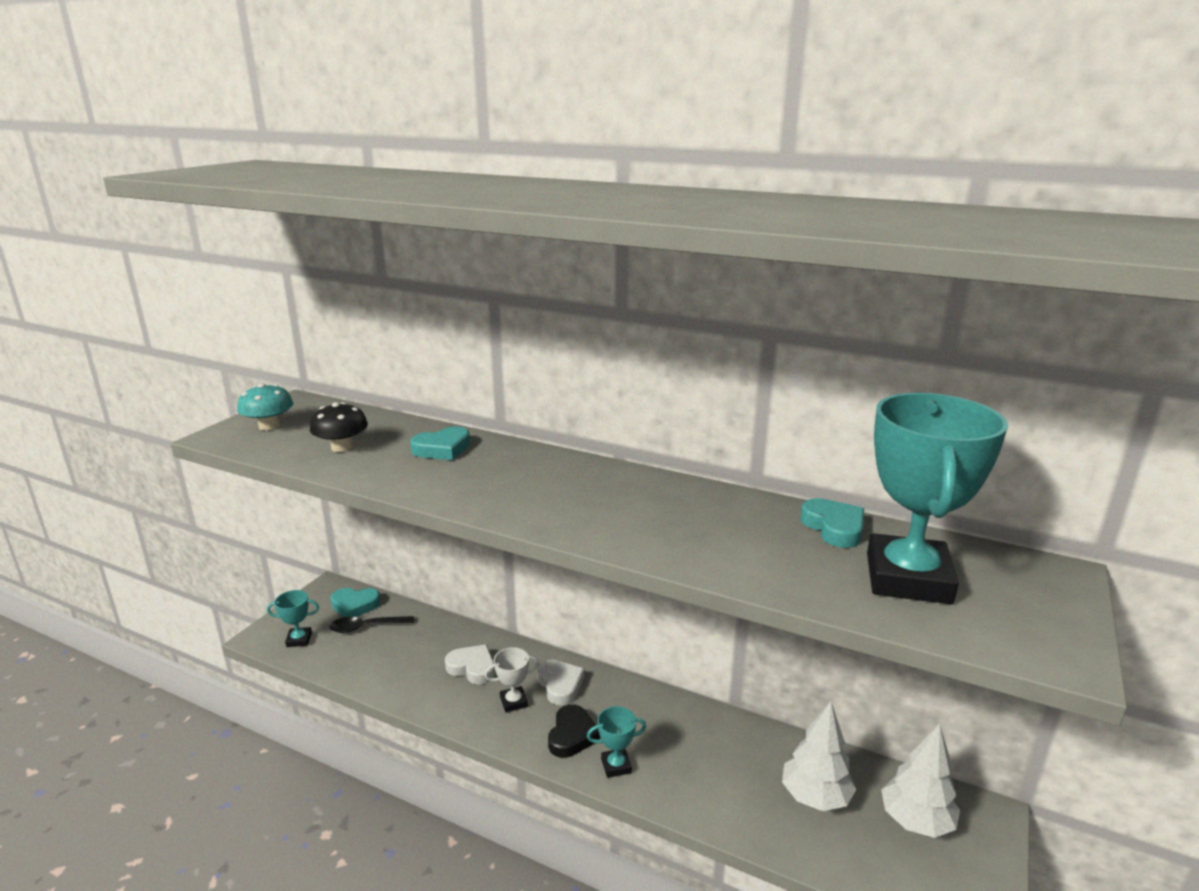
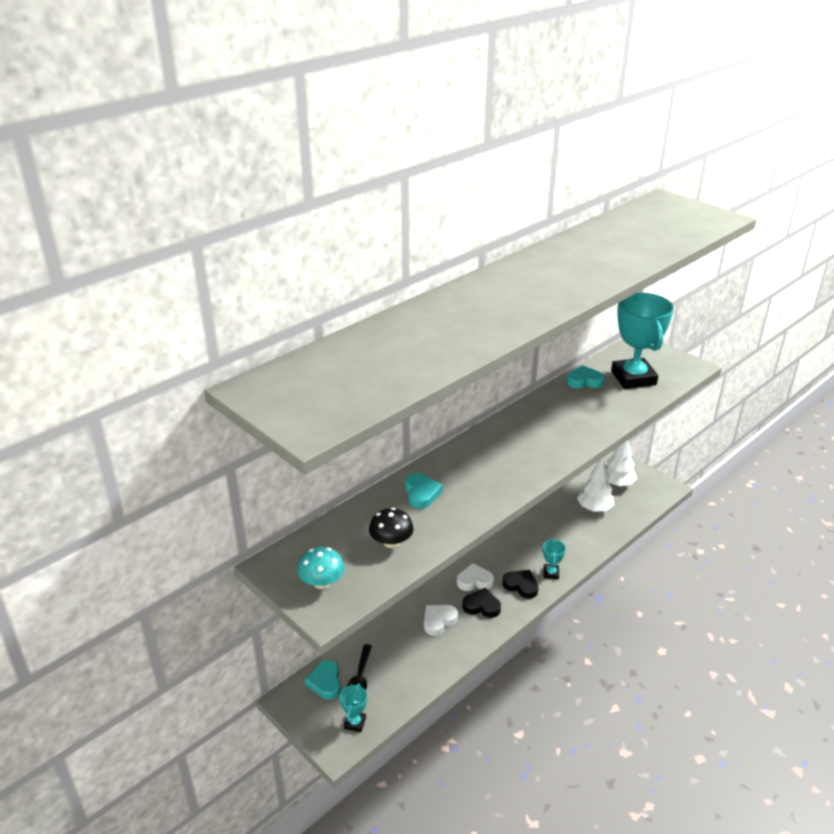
camera: 70 degrees left, 10 degrees up
(355, 605) = (325, 682): turquoise heart -> turquoise heart turned 150 degrees clockwise
(513, 702) = (481, 606): white trophy -> black heart
(908, 578) = (633, 378): turquoise trophy -> turquoise trophy turned 45 degrees clockwise

